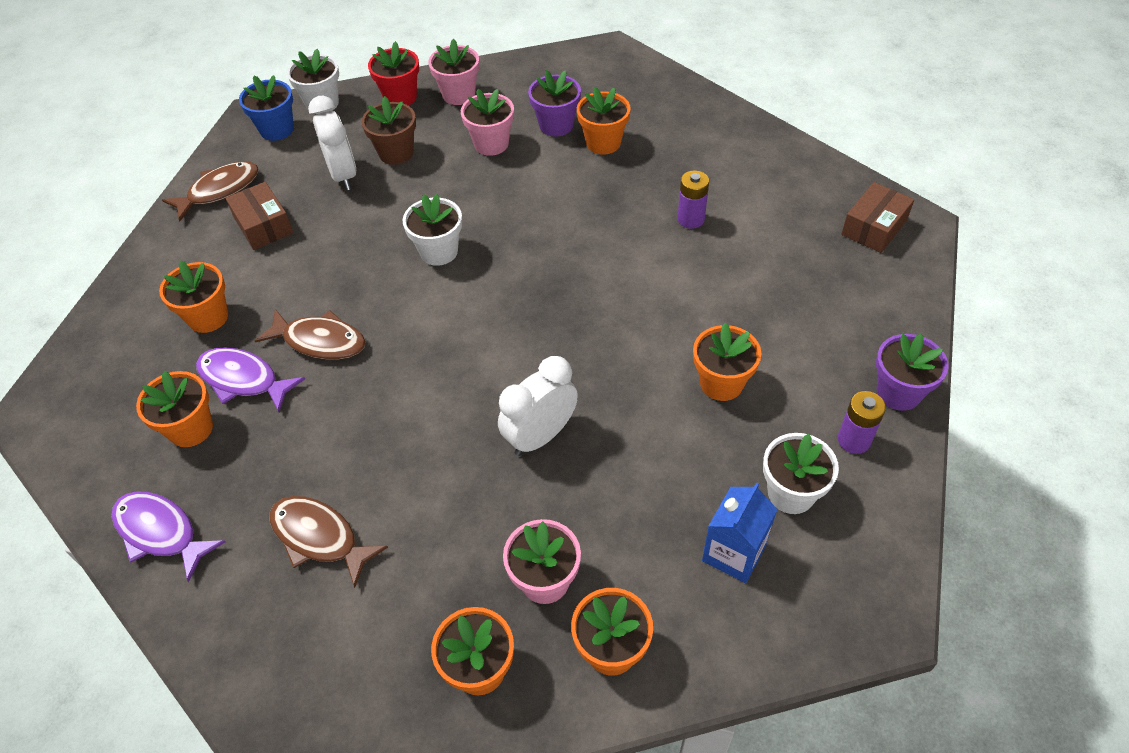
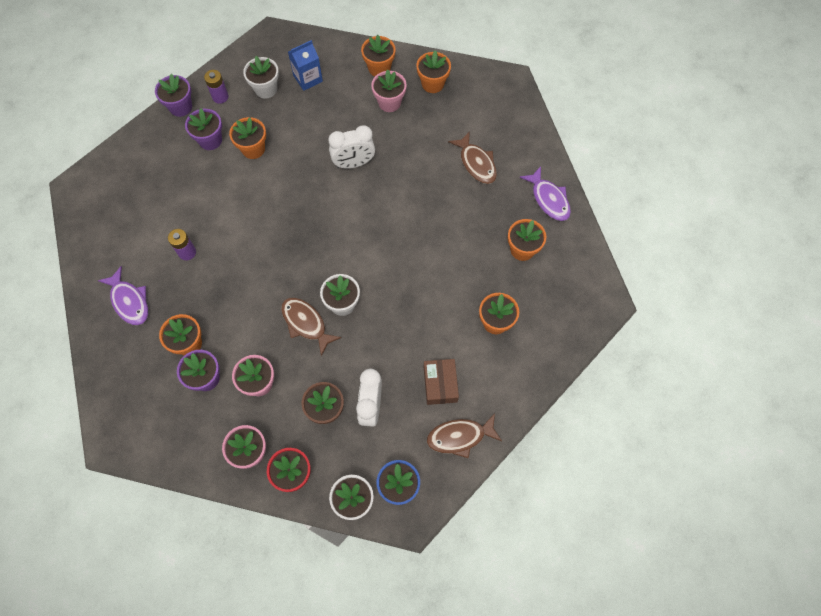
camera: 155 degrees left, 15 degrees up
(243, 380) = (487, 267): purple fish -> purple fish (129, 301)
(320, 341) = (437, 272): brown fish -> brown fish (306, 323)
(799, 365) = (210, 140): none -> purple flower pot
(874, 227) = (99, 195): brown box -> none

